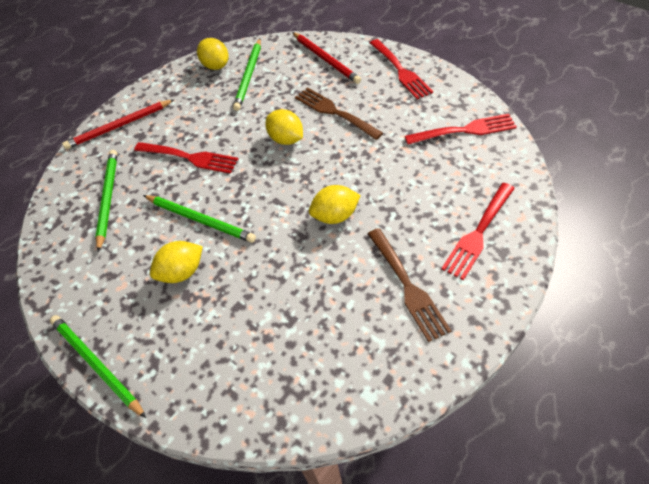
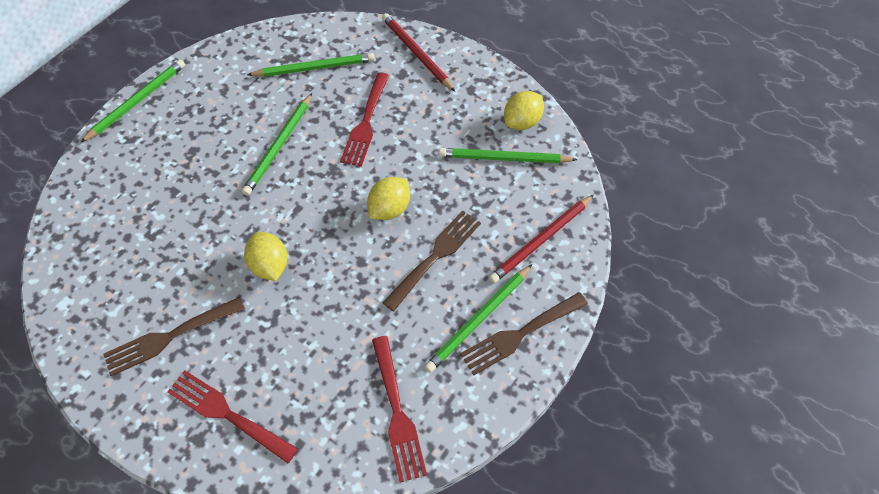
camera: 80 degrees right, 5 degrees up
(182, 272) = (218, 142): yellow lemon -> none
(389, 90) = (479, 319): none -> green pencil
(400, 71) = (520, 334): red fork -> brown fork

